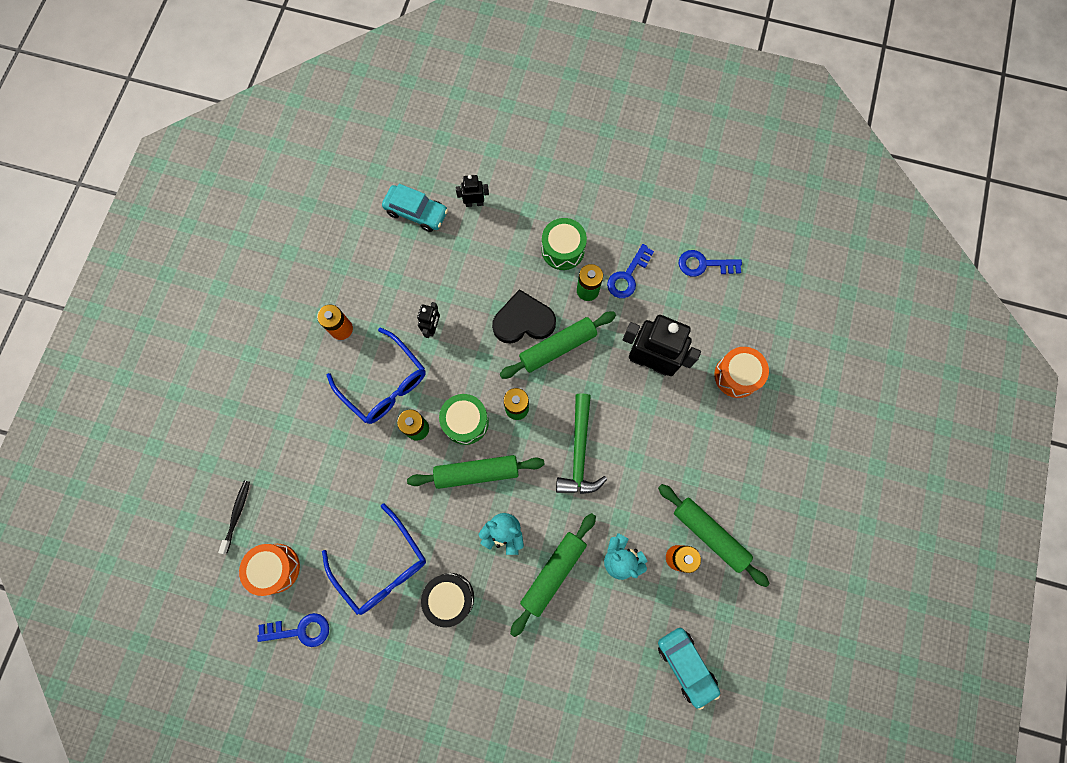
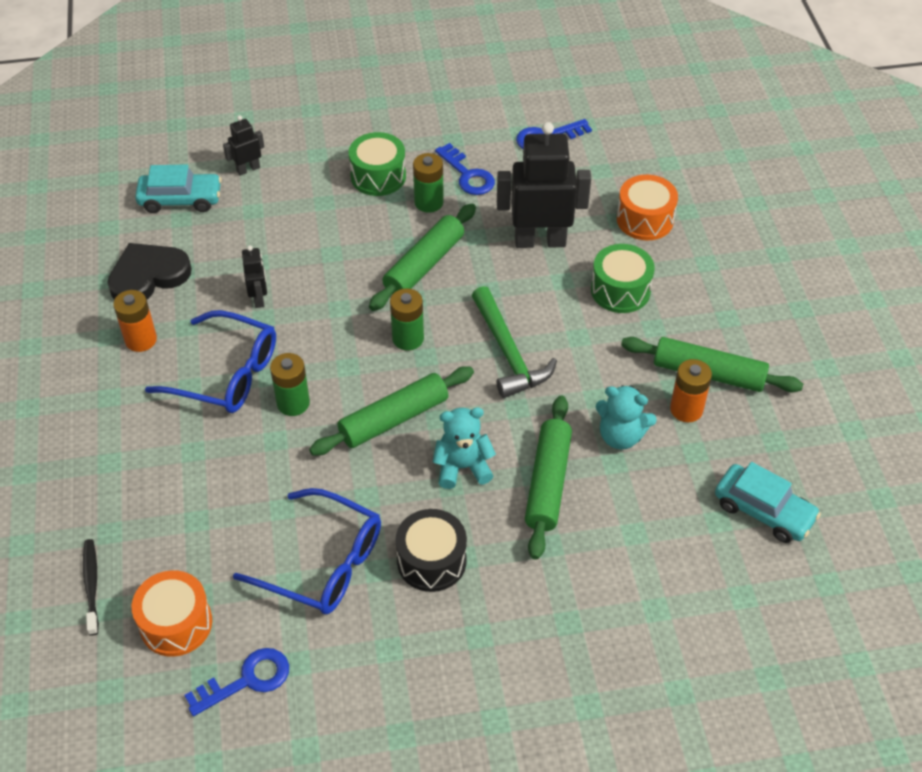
camera: 25 degrees left, 25 degrees down
(465, 421) = (351, 374): green drum -> green drum (620, 290)
(523, 321) = (368, 254): black heart -> black heart (148, 276)
(628, 276) = (467, 175): blue key -> blue key turned 45 degrees counterclockwise

